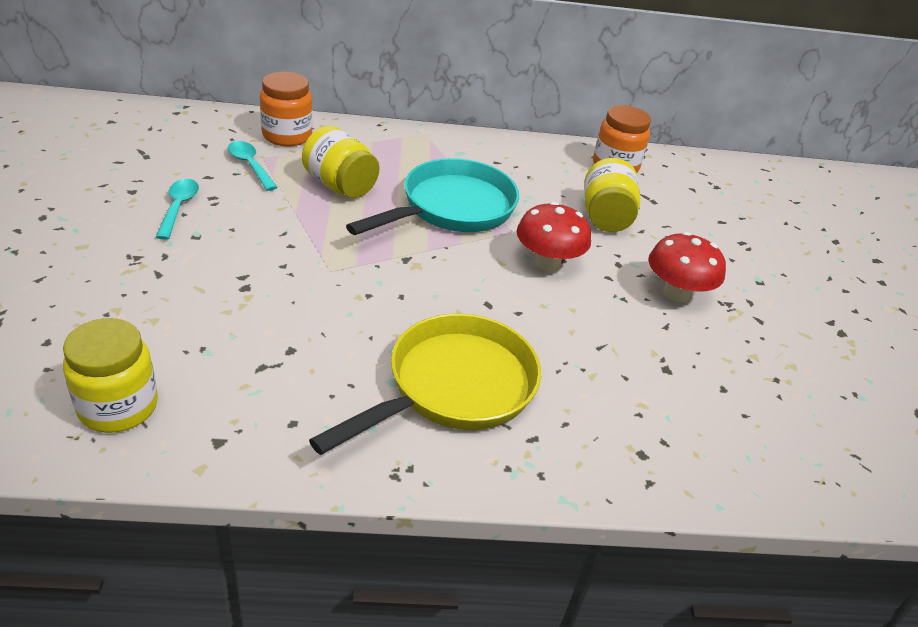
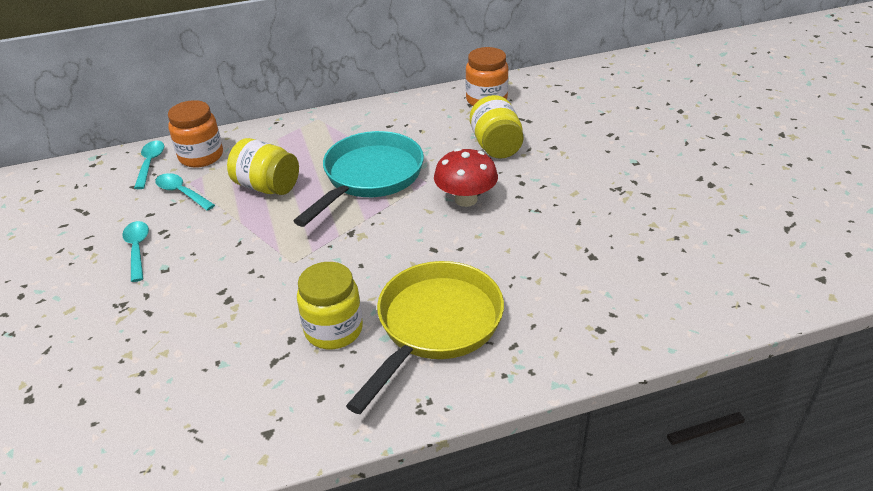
camera: 10 degrees left, 0 degrees up
(118, 407) = (171, 433): yellow jar -> yellow jar (333, 330)
(233, 128) = (150, 163): none -> turquoise spoon
(676, 293) = (576, 192): red mushroom -> none

